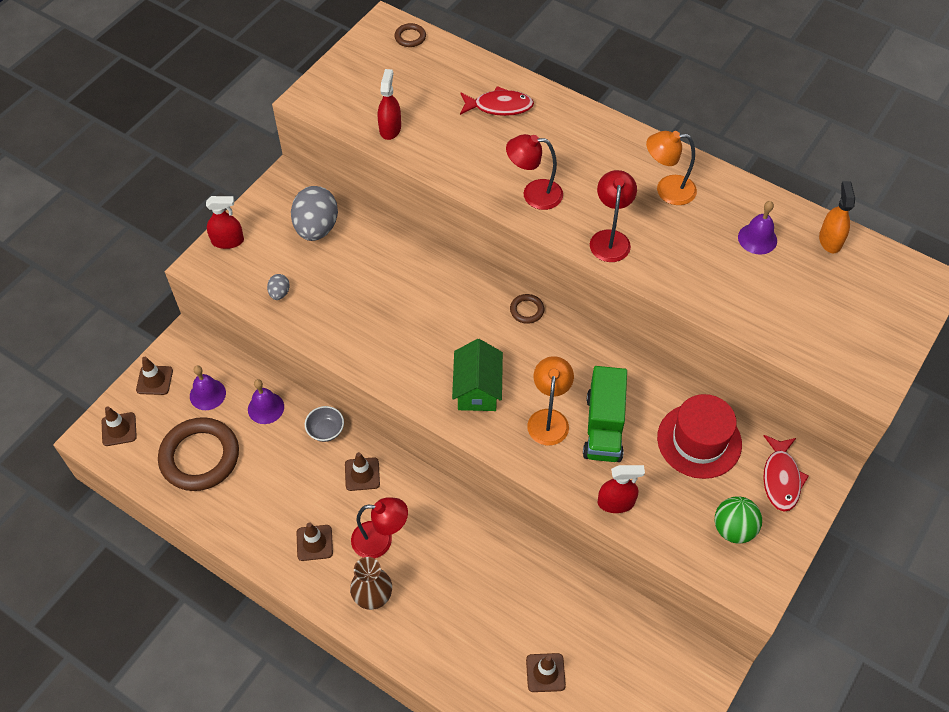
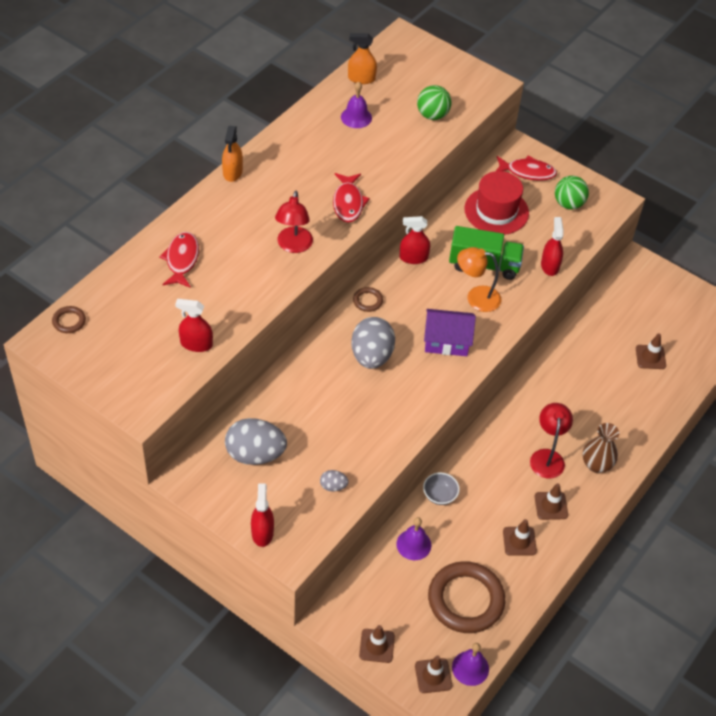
camera: 90 degrees left, 5 degrees down
(207, 394) = (396, 596): purple bell -> purple bell (470, 668)
(362, 474) = (485, 468): brown traffic cone -> brown traffic cone (519, 541)
(448, 317) = (371, 356): none -> grey egg
(477, 389) = (446, 341): green house -> purple house
(601, 352) = (413, 257): none -> red spray bottle
(610, 238) = (348, 203): red lamp -> red fish
(634, 134) = (232, 172): none -> orange spray bottle
(667, 190) = (299, 161): orange lamp -> none
(785, 317) = (432, 115): none -> green ball

